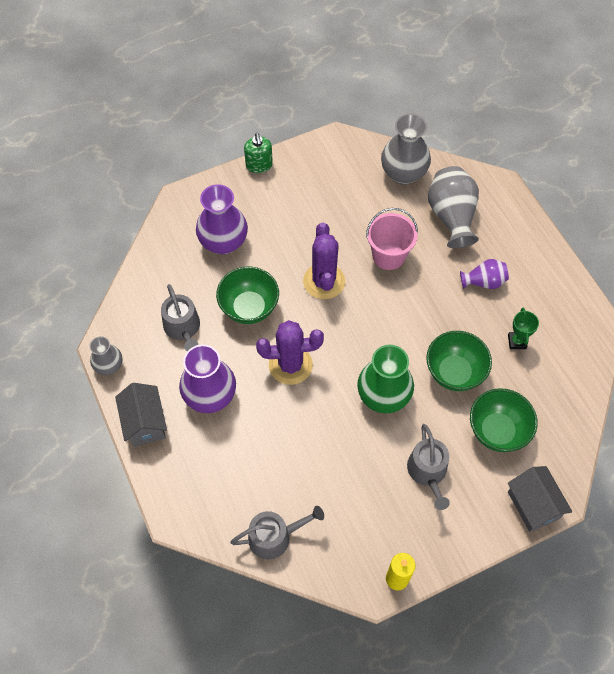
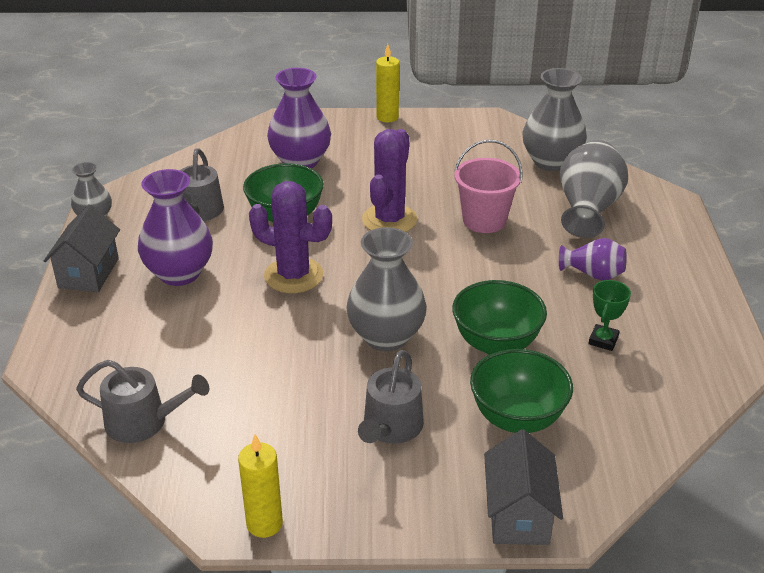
camera: 25 degrees right, 25 degrees down
(259, 165) = (387, 117): green soap dispenser -> yellow candle
(383, 396) = (386, 336): green vase -> grey vase

